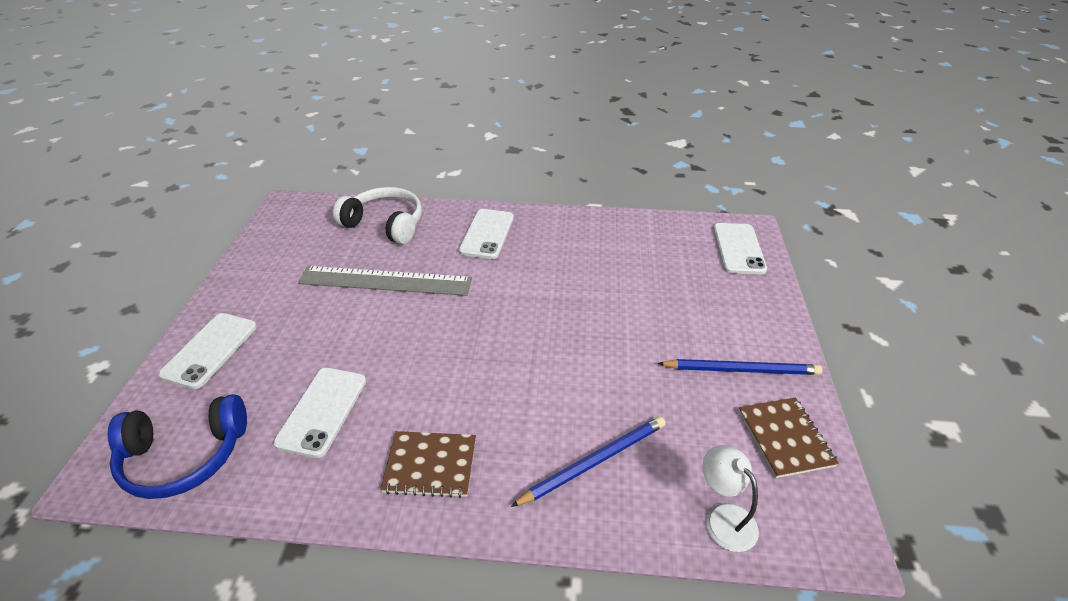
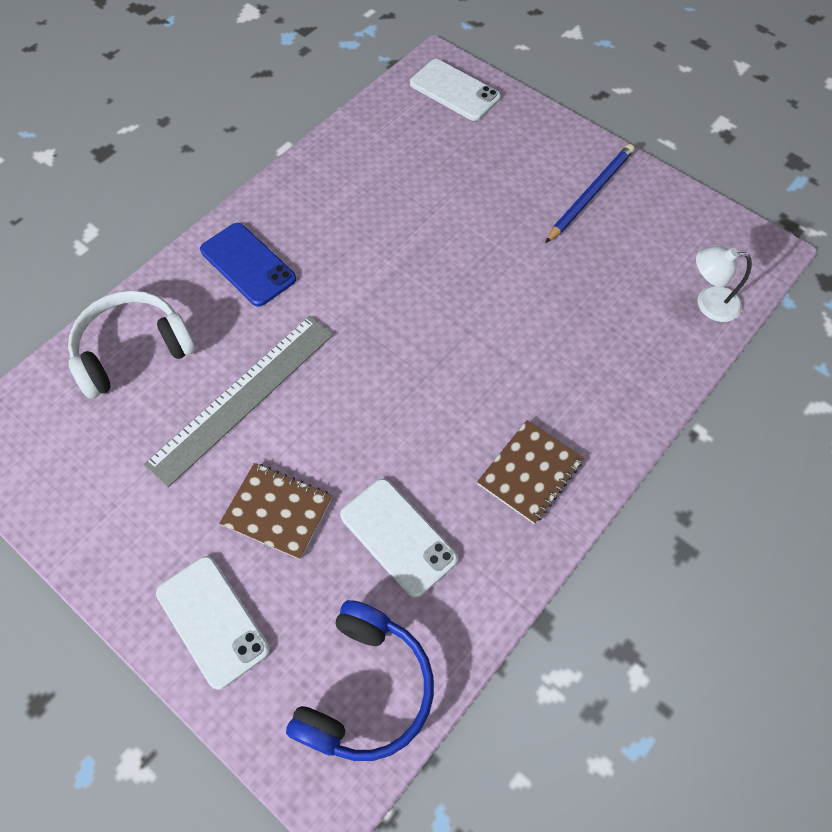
camera: 55 degrees left, 20 degrees up
(487, 234) = (248, 264): white phone -> blue phone
(594, 462) = (608, 351): blue pencil -> none
(785, 438) = (671, 217): brown notebook -> brown notebook (277, 511)

